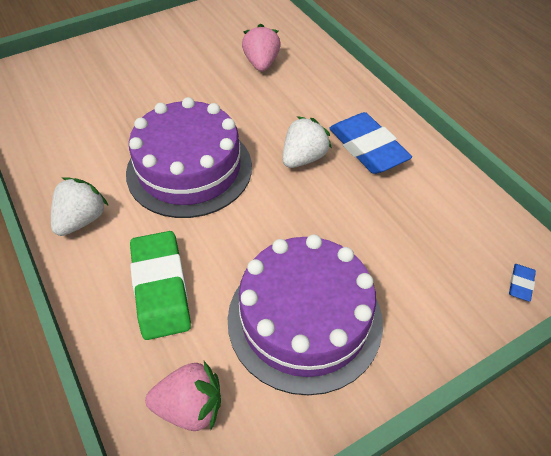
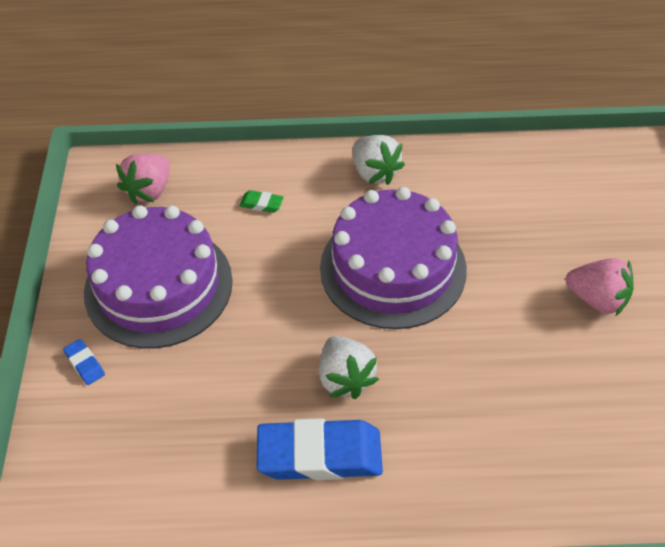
camera: 120 degrees right, 0 degrees up
(161, 288) = (261, 204): green eraser -> green eraser, size x0.42
(261, 63) = (558, 417): pink strawberry -> pink strawberry (597, 299)
(520, 284) = (49, 482): blue eraser -> blue eraser (85, 364)

